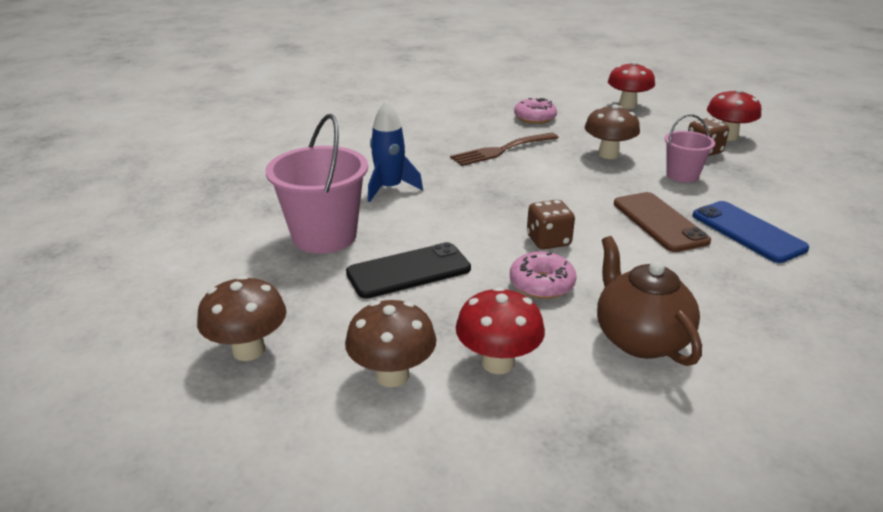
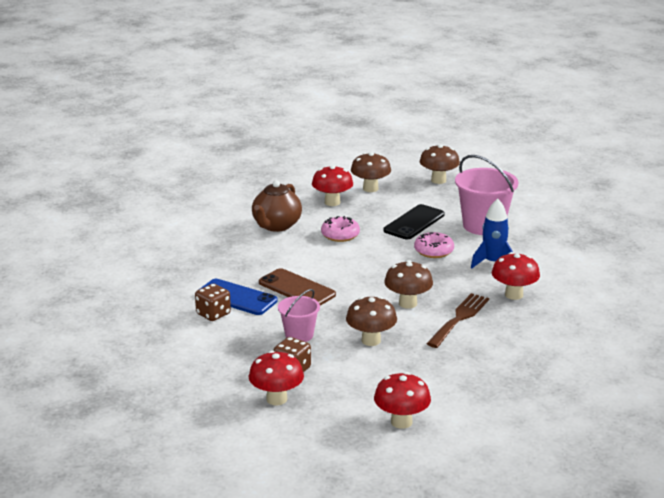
camera: 150 degrees right, 5 degrees down
(419, 155) = (514, 295): none -> red mushroom
(534, 118) = (474, 369): pink donut -> pink donut (433, 251)
(538, 174) = (408, 303): none -> brown mushroom
(548, 241) = (356, 257): brown dice -> brown dice (213, 314)
(639, 339) = (276, 226): brown teapot -> brown teapot turned 75 degrees clockwise

